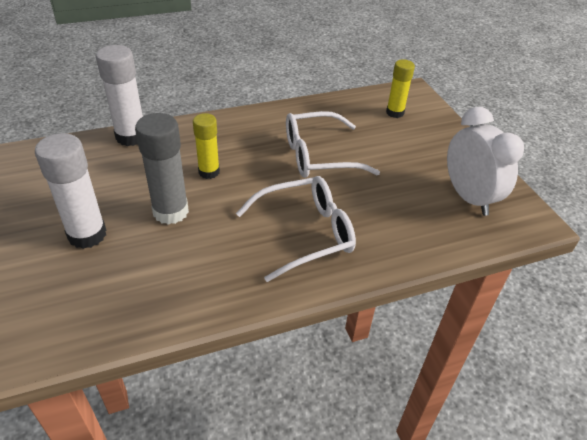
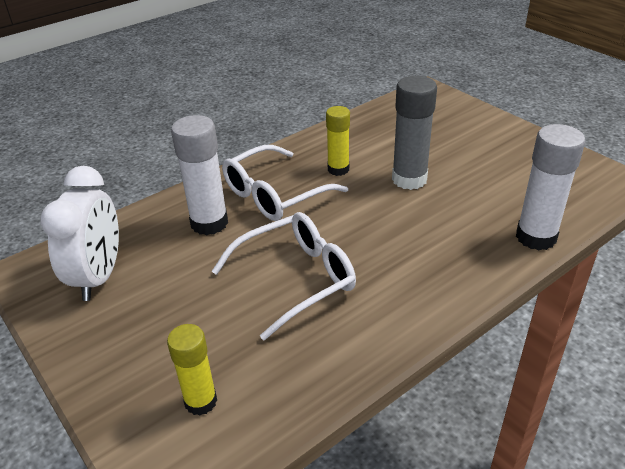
camera: 165 degrees right, 5 degrees down
(87, 235) = (457, 148): white glue stick -> white glue stick (209, 223)
(209, 172) = (408, 223): yellow glue stick -> yellow glue stick (338, 169)
(468, 197) = (99, 277): white clock -> white clock turned 135 degrees counterclockwise

